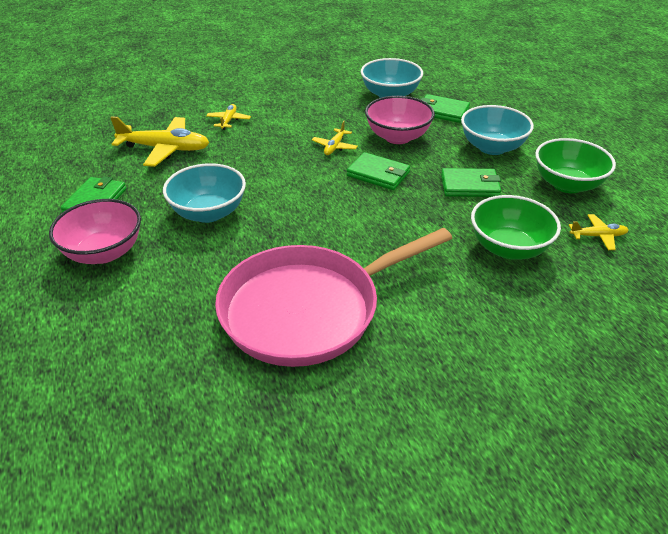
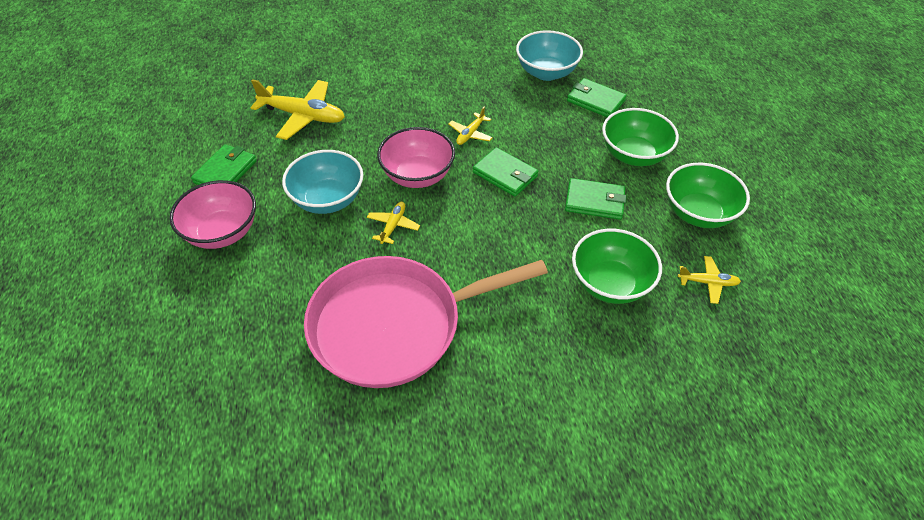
camera: 10 degrees right, 10 degrees up
(228, 120) = (372, 87): yellow plane -> yellow plane (393, 226)
(397, 137) = (538, 129): pink bowl -> pink bowl (417, 175)
(492, 147) = (634, 155): turquoise bowl -> green bowl

